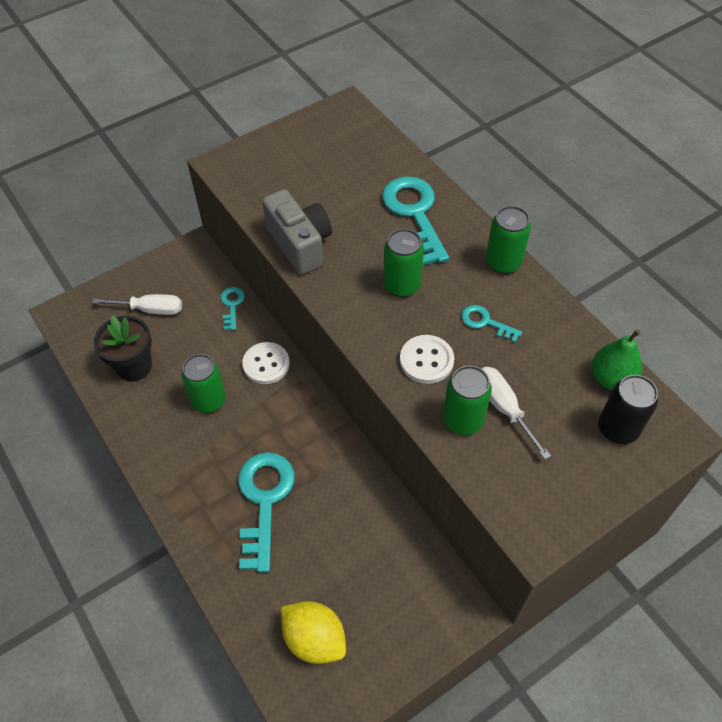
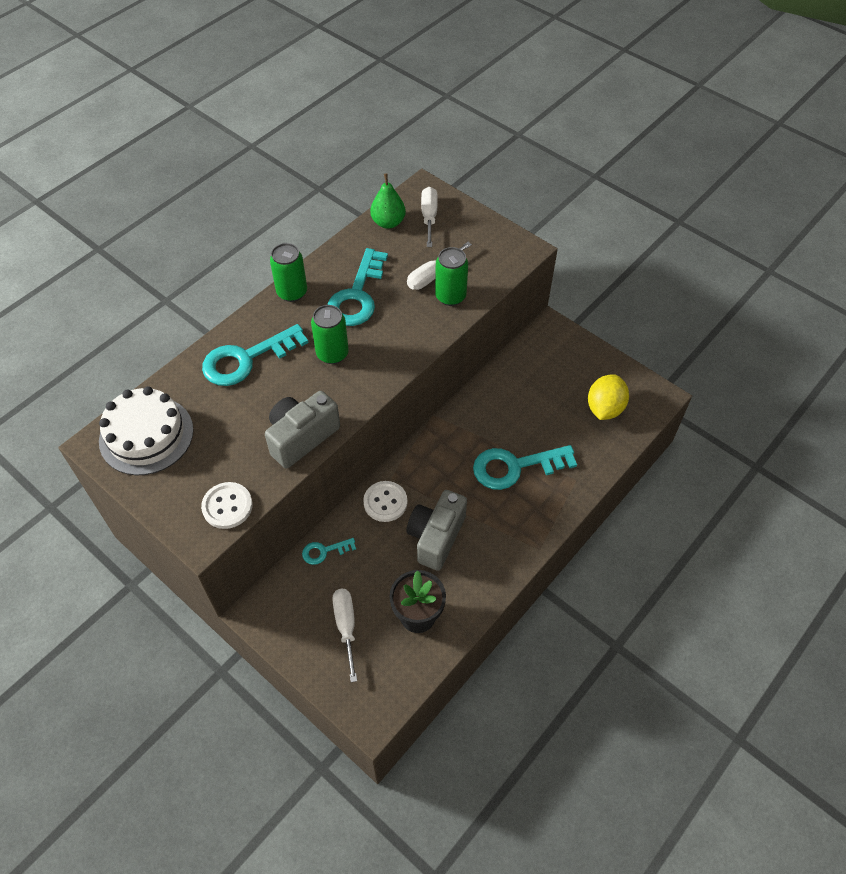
camera: 105 degrees left, 0 degrees up
(209, 400) = (436, 537): green can -> grey camera
(344, 137) = (146, 435): none -> white cake
(426, 360) = (404, 325): white button -> white button (227, 506)
(485, 322) = (357, 295): turquoise key -> turquoise key, size x2.04
(617, 429) = (429, 217): black can -> white screwdriver

